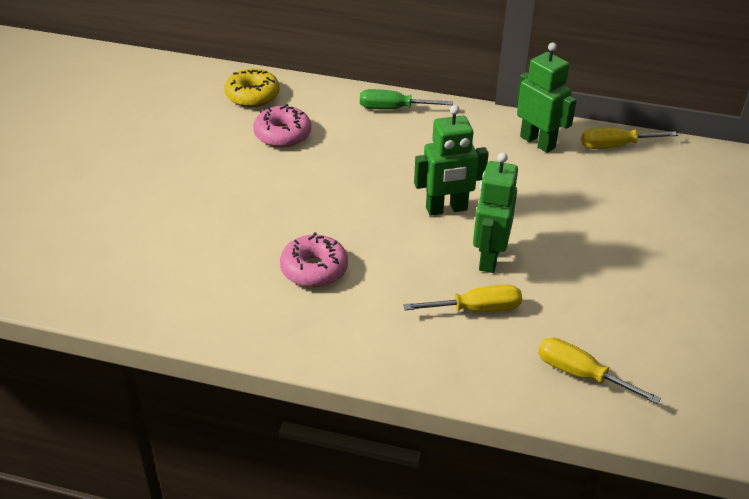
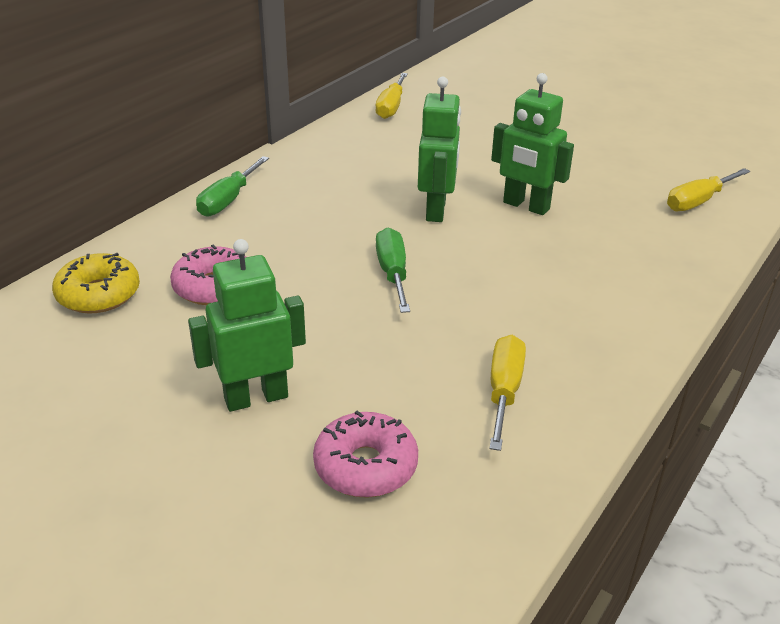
camera: 70 degrees left, 5 degrees down
(314, 269) = (500, 315): pink donut -> pink donut (365, 466)
(341, 206) = (393, 273): none -> green screwdriver
(477, 309) = (600, 230): yellow screwdriver -> yellow screwdriver (504, 391)
(538, 142) = (357, 138): green robot -> green robot (256, 397)

